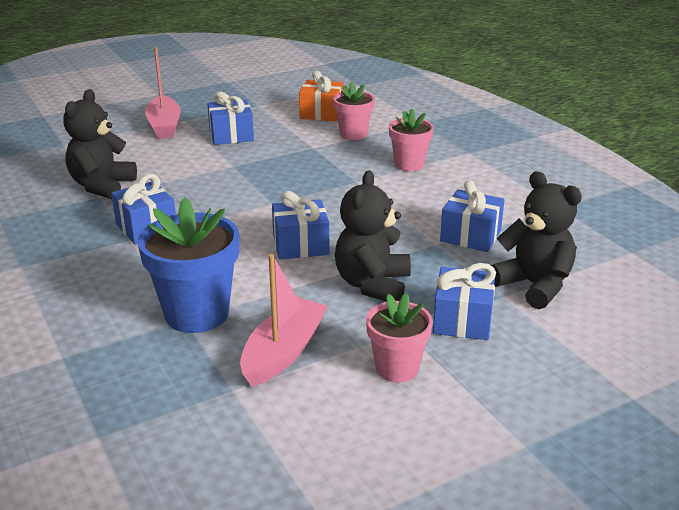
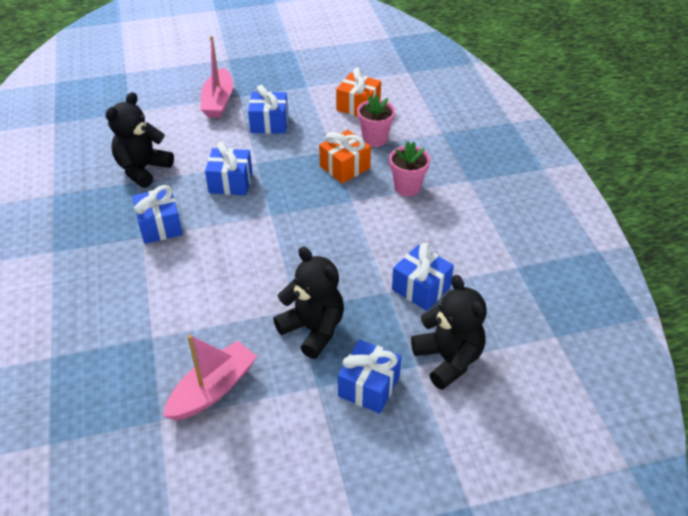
camera: 15 degrees right, 15 degrees up
(197, 314) = (163, 333): blue flower pot -> none
(300, 245) = (274, 271): blue gift -> blue gift (230, 182)
(333, 158) = (345, 167): none -> orange gift
(372, 285) = (313, 329): black teddy bear -> black teddy bear turned 105 degrees clockwise
(397, 368) = (293, 428): pink flower pot -> none

